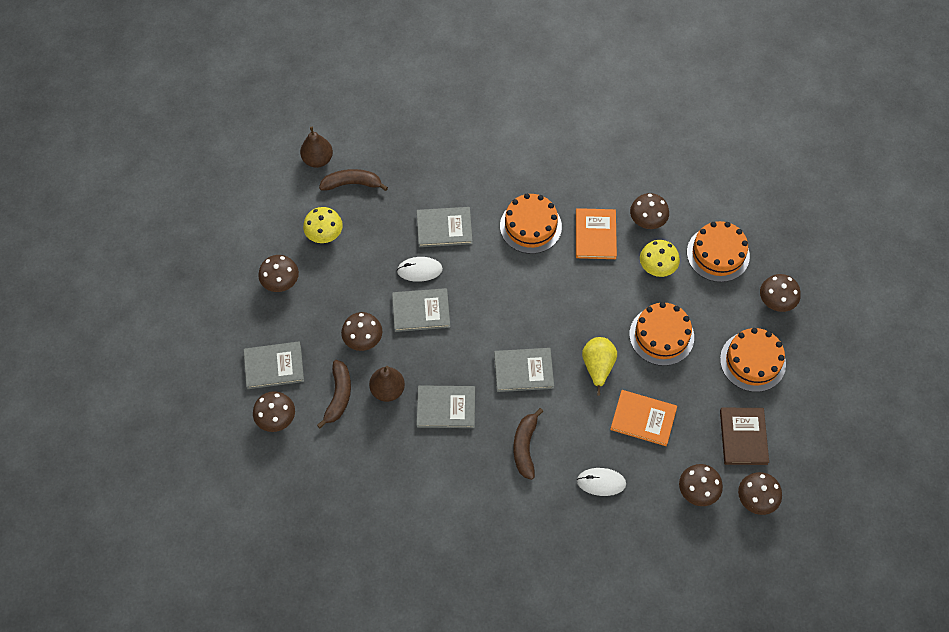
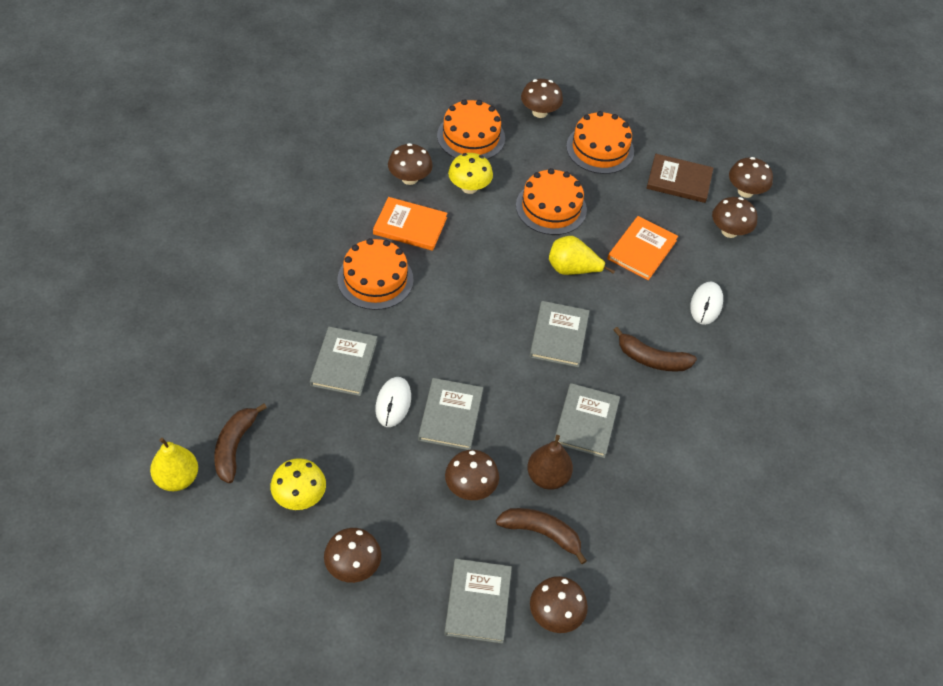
camera: 80 degrees left, 10 degrees down
(318, 159) = (177, 478): brown pear -> yellow pear

